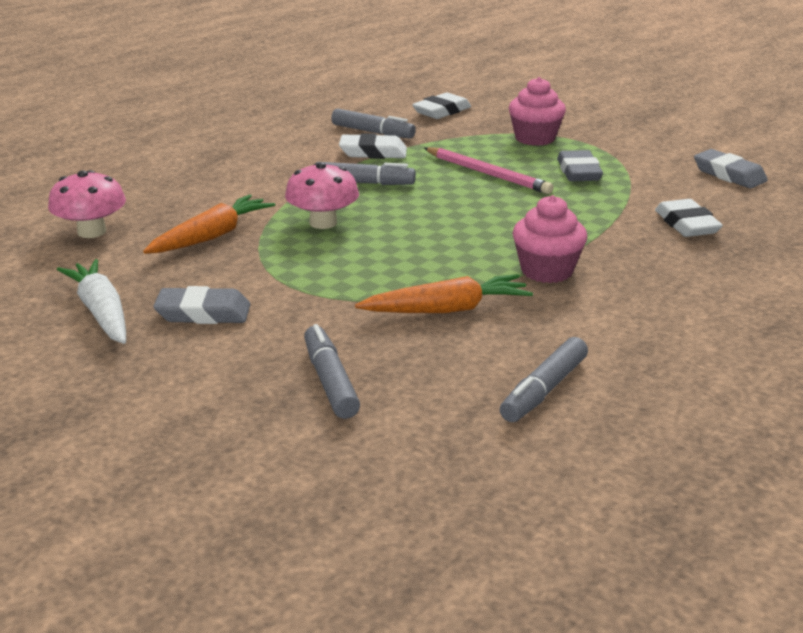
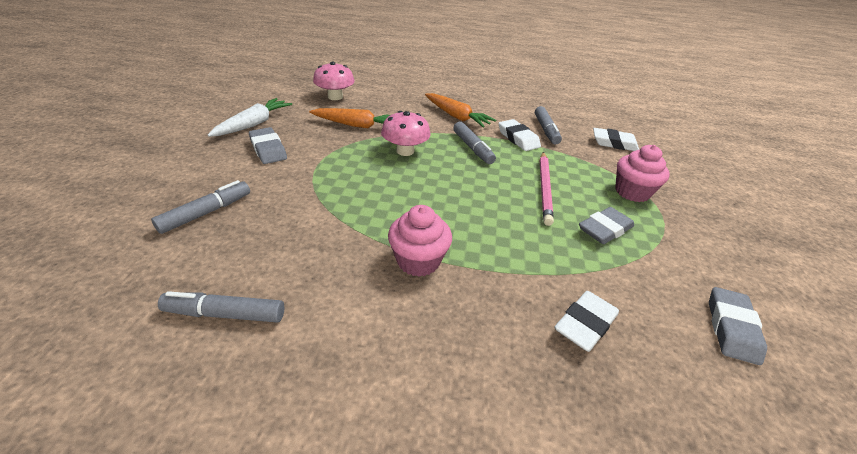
camera: 55 degrees right, 10 degrees up
(446, 309) = (324, 230): orange carrot -> orange carrot (456, 116)

